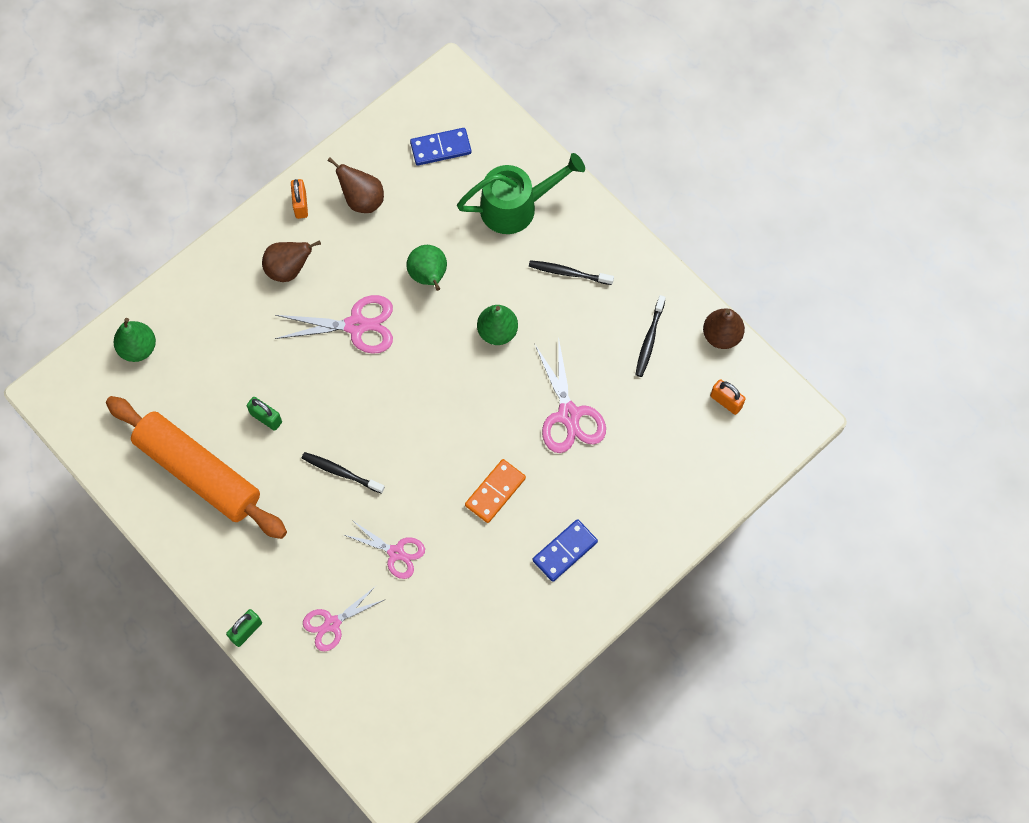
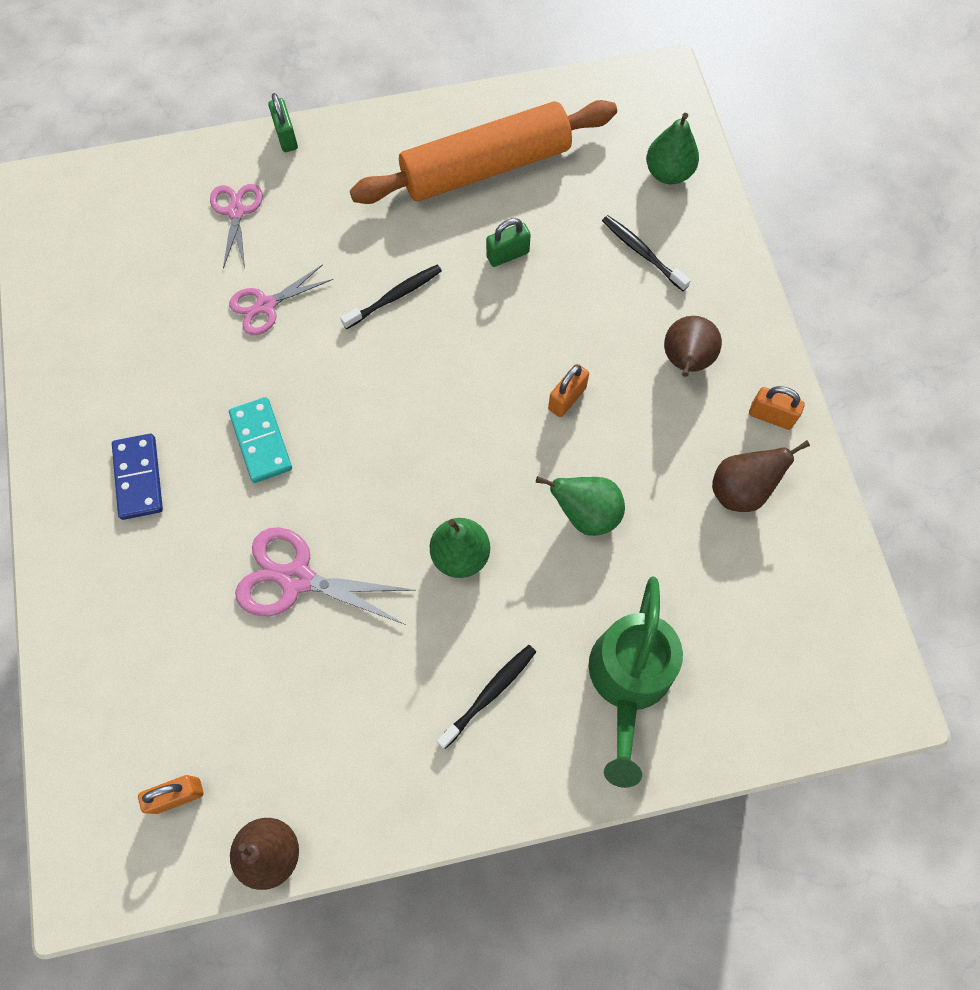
camera: 120 degrees right, 0 degrees up
(356, 325) = (567, 398): pink scissors -> orange padlock
(440, 148) = (773, 629): blue domino -> none
(495, 492) = (261, 441): orange domino -> turquoise domino
(649, 340) = (329, 745): black toothbrush -> black toothbrush (642, 252)

